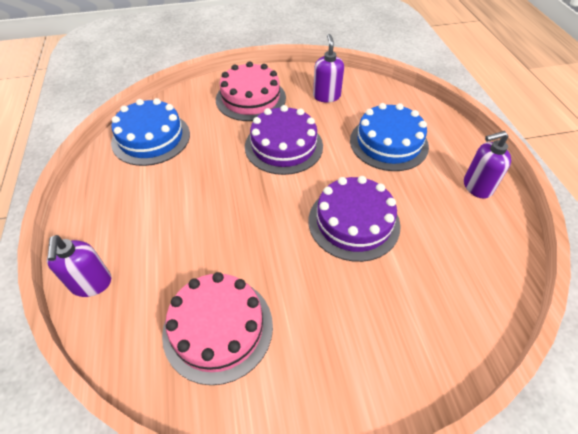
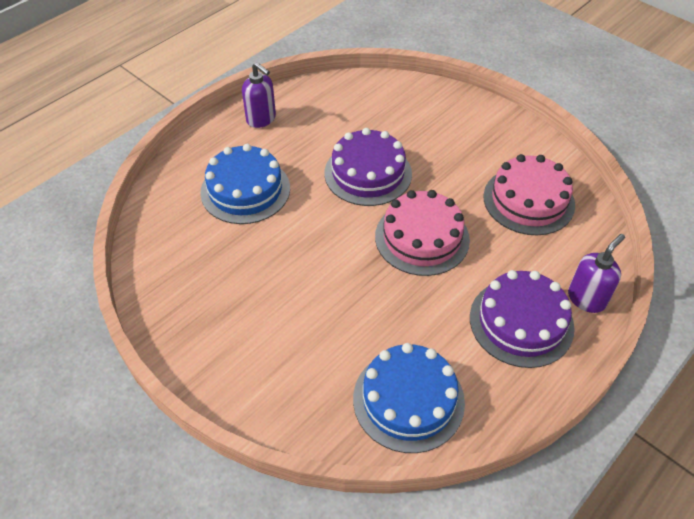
camera: 125 degrees left, 0 degrees up
(251, 98) = (256, 347): pink cake -> pink cake (422, 238)
(283, 146) = (316, 266): purple cake -> purple cake (521, 322)
(326, 96) = (197, 274): purple soap dispenser -> none

